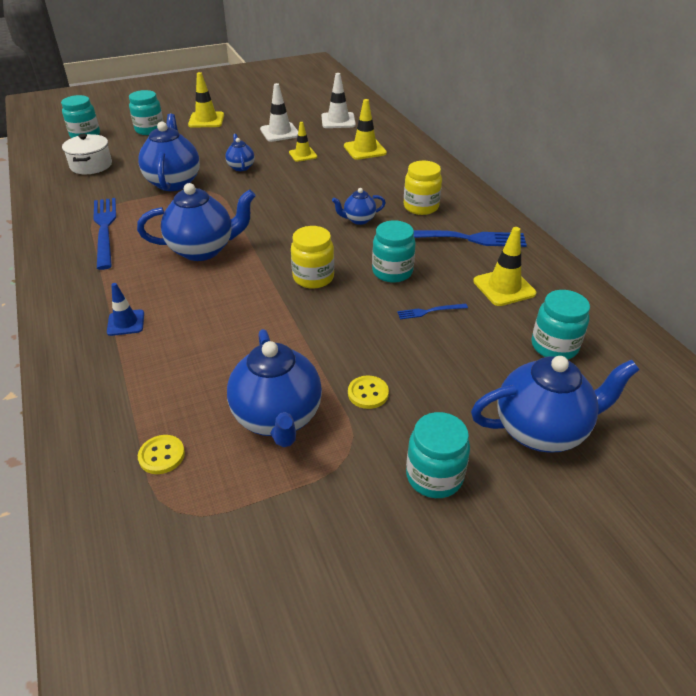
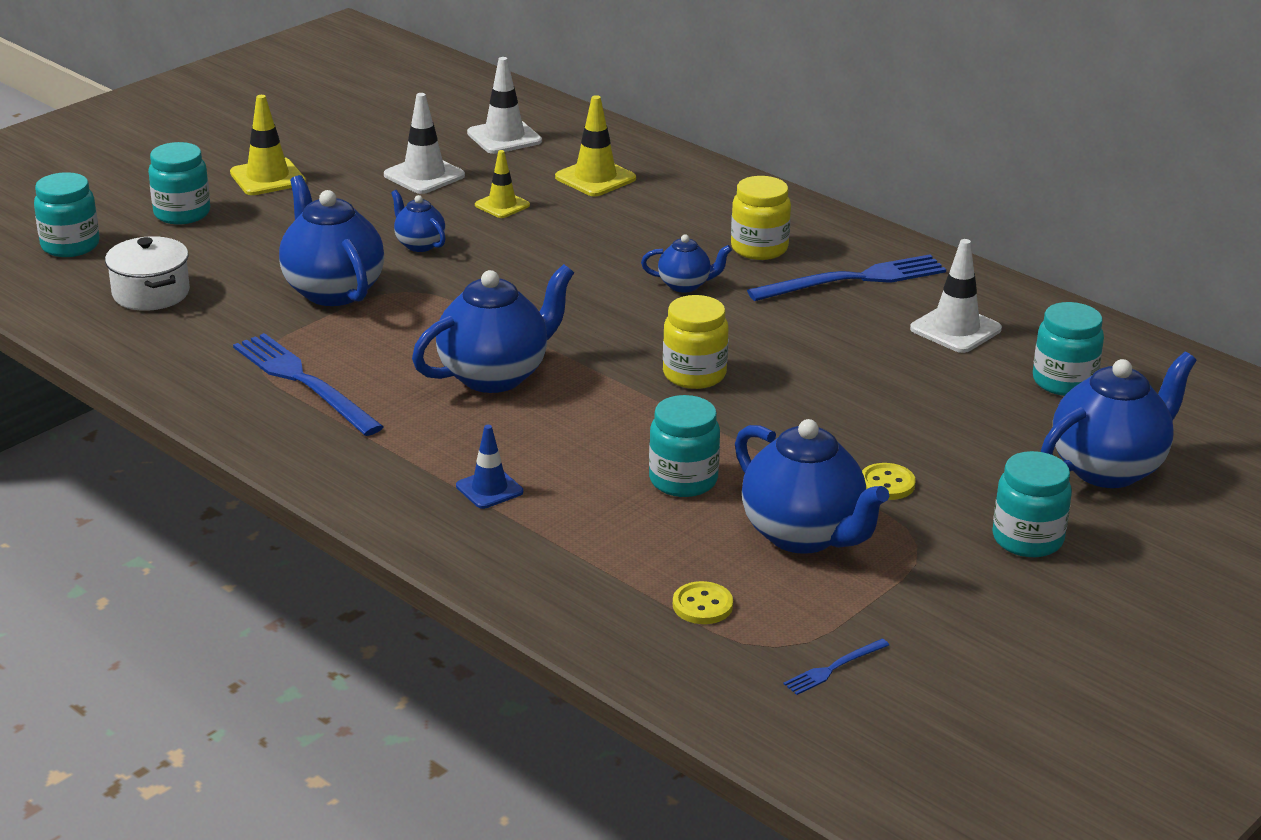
camera: 25 degrees left, 10 degrees down
(358, 220) = (685, 285): blue teapot -> blue teapot turned 135 degrees counterclockwise
(392, 272) = (795, 343): turquoise jar -> turquoise jar (683, 480)
(429, 311) = (885, 379): blue fork -> blue fork (834, 668)
(504, 287) = (955, 329): yellow traffic cone -> white traffic cone

